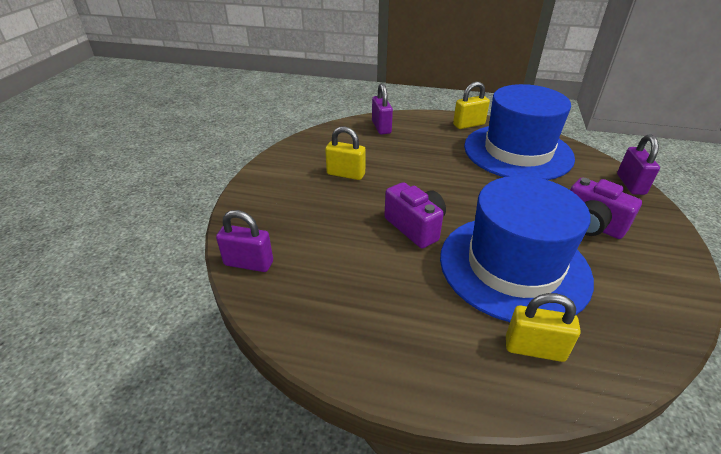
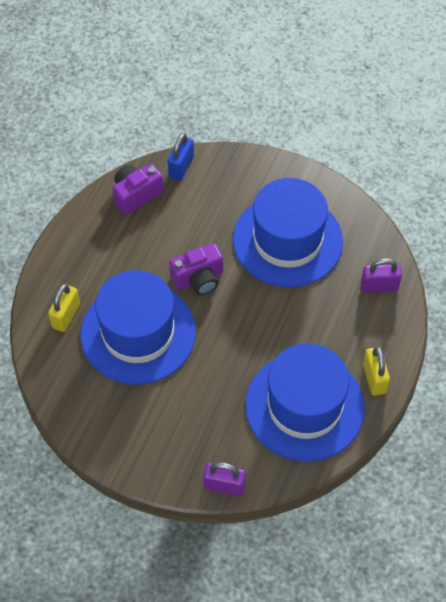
camera: 100 degrees right, 20 degrees up
(248, 263) = (181, 167): purple padlock -> blue padlock
(346, 174) = (287, 240): yellow padlock -> blue hat
(591, 225) = (172, 414): purple camera -> purple camera (136, 195)

